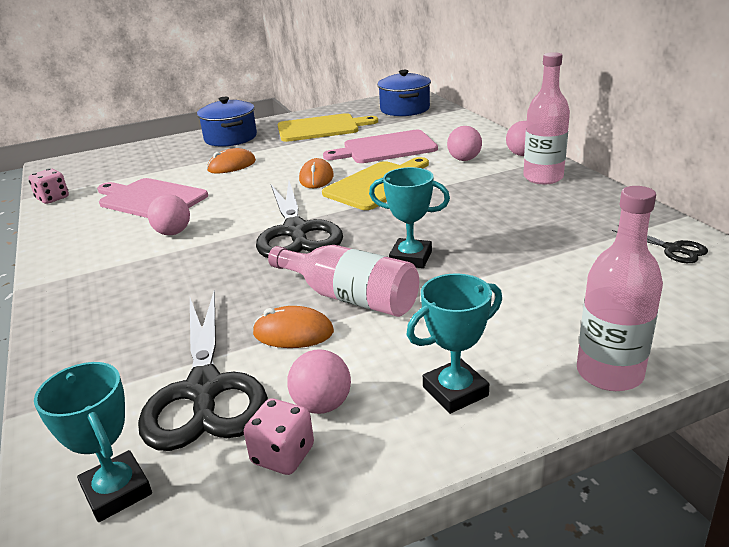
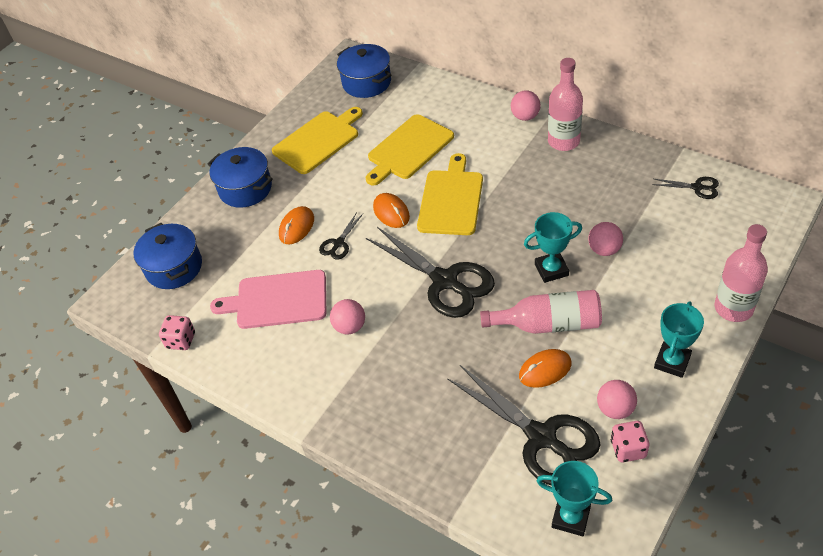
camera: 30 degrees left, 20 degrees up
(118, 162) = (174, 267): none -> blue pot
(247, 183) = (338, 243): none -> black scissors
(386, 148) = (408, 149): pink cutting board -> yellow cutting board
(464, 159) = (487, 140): pink ball -> pink ball (604, 250)

